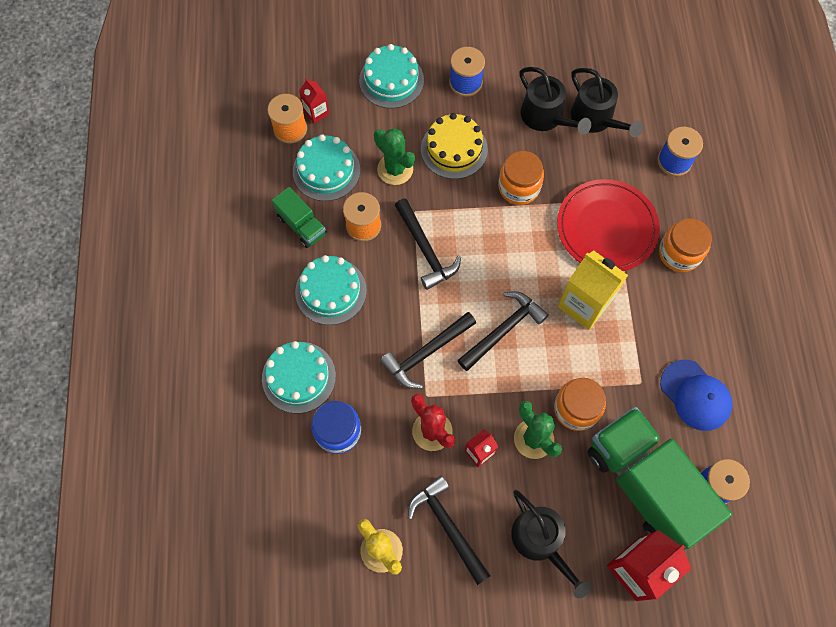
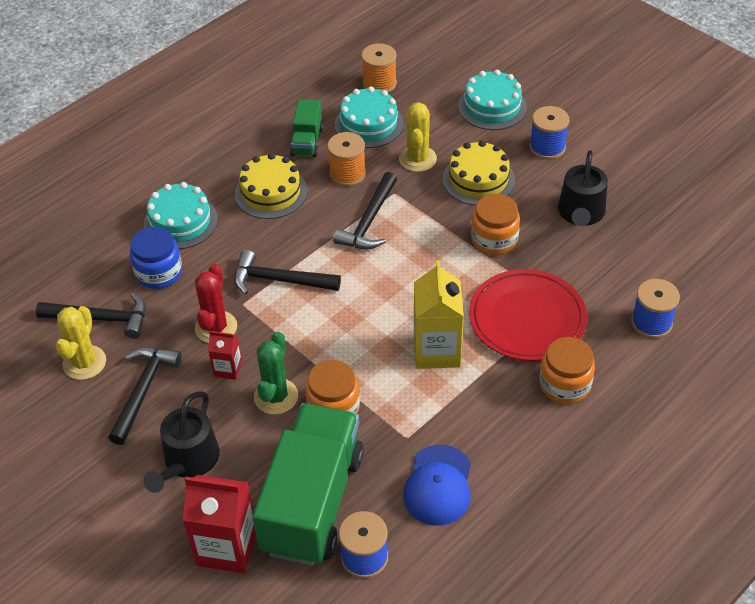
camera: 50 degrees right, 20 degrees down
(316, 112) = (411, 87): red carton -> none
(331, 291) = (271, 192): turquoise cake -> yellow cake
(395, 169) = (417, 159): green cactus -> yellow cactus
(503, 330) = (353, 313): black hammer -> black hammer (101, 319)
(595, 118) = (622, 244): black watering can -> none

